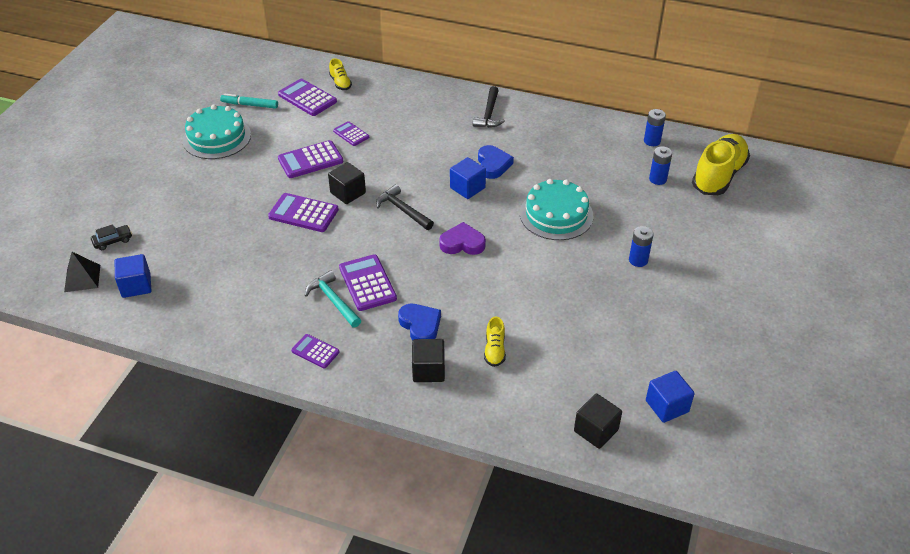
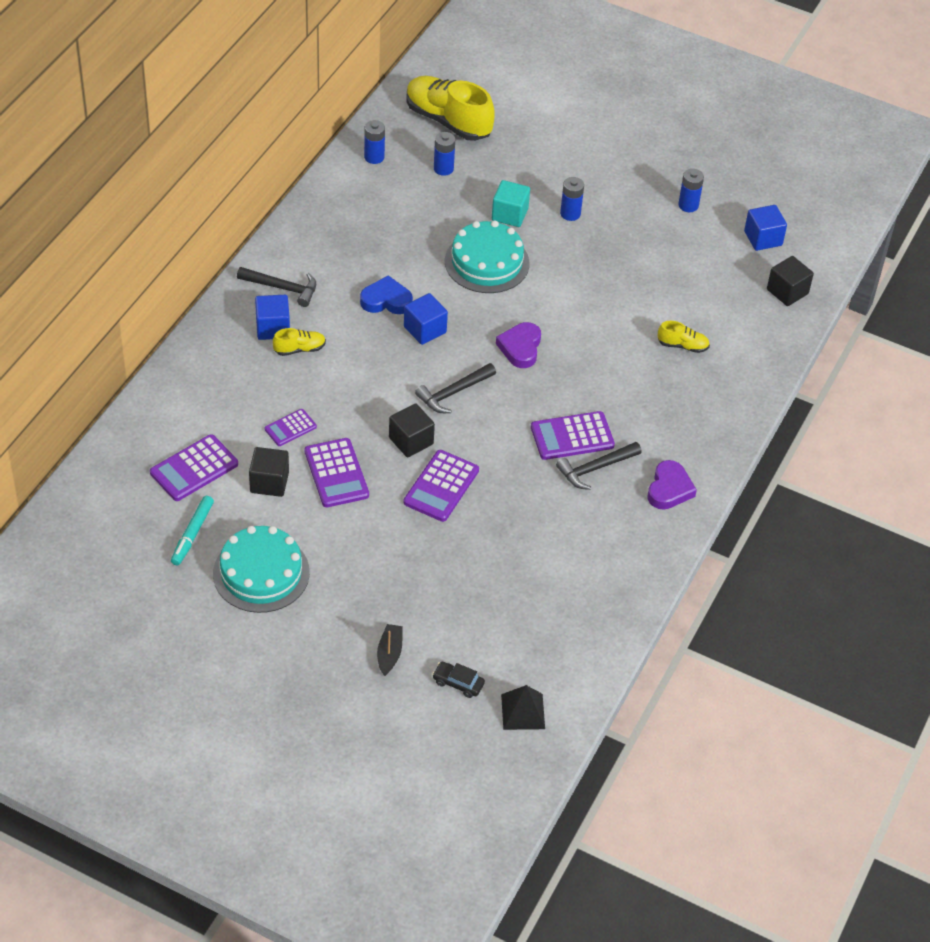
camera: 85 degrees left, 5 degrees up
(113, 241) = (458, 683): black car -> black car turned 45 degrees counterclockwise
(136, 286) = (545, 654): blue cube -> blue cube (273, 328)
(143, 204) = (389, 653): none -> black boat
(315, 351) = (669, 489): purple calculator -> purple heart
(333, 300) = (595, 469): turquoise hammer -> black hammer
(340, 83) = (167, 430): yellow shoe -> yellow shoe (299, 349)
(420, 325) = (642, 399): blue heart -> none
(428, 370) = (704, 400): black cube -> black cube (269, 482)
(620, 222) = (509, 214): none -> turquoise cube
(688, 343) = (688, 205): none -> blue battery

